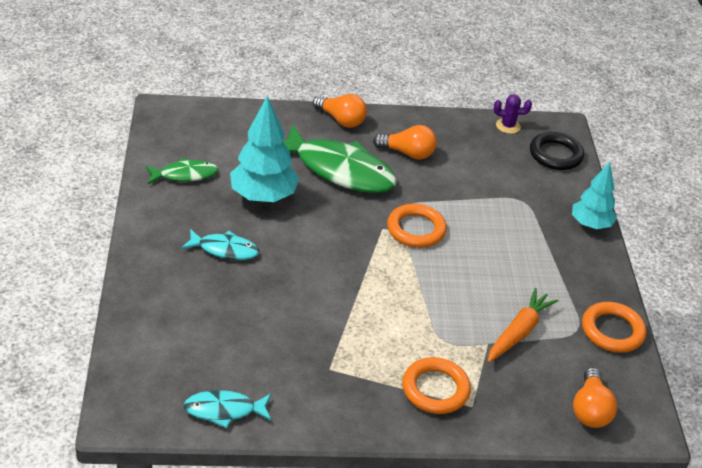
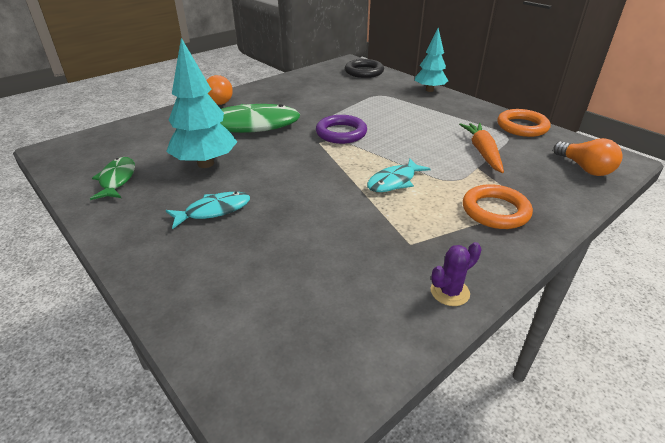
camera: 35 degrees left, 5 degrees down
(185, 175) = (117, 179): green fish -> green fish turned 45 degrees counterclockwise
(224, 410) = (376, 338): turquoise fish -> turquoise fish (394, 182)
(408, 153) = (280, 101): orange light bulb -> none
(416, 229) = (341, 133): orange ring -> purple ring
(508, 126) = (320, 70): purple cactus -> purple cactus (449, 292)

